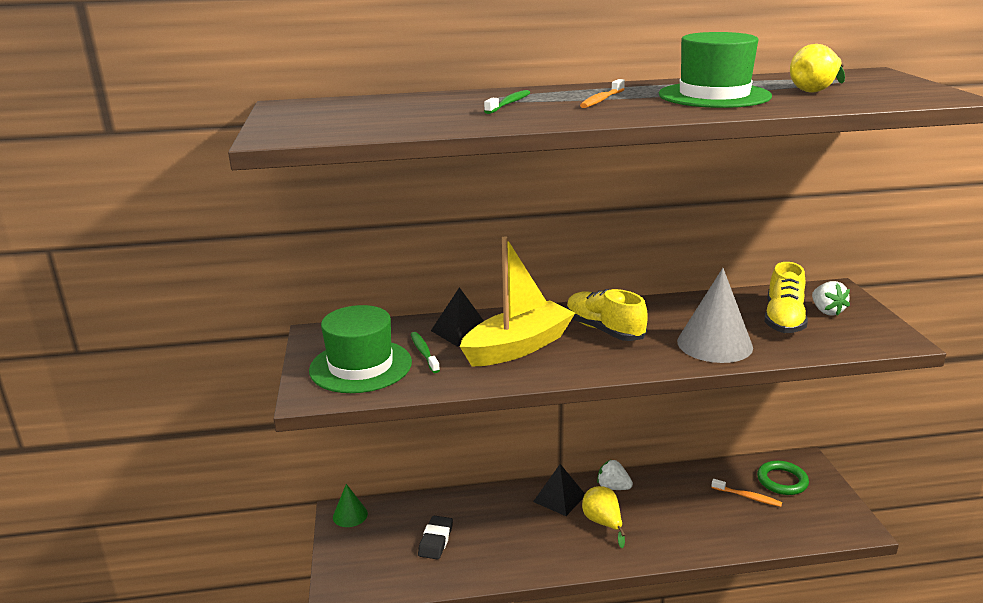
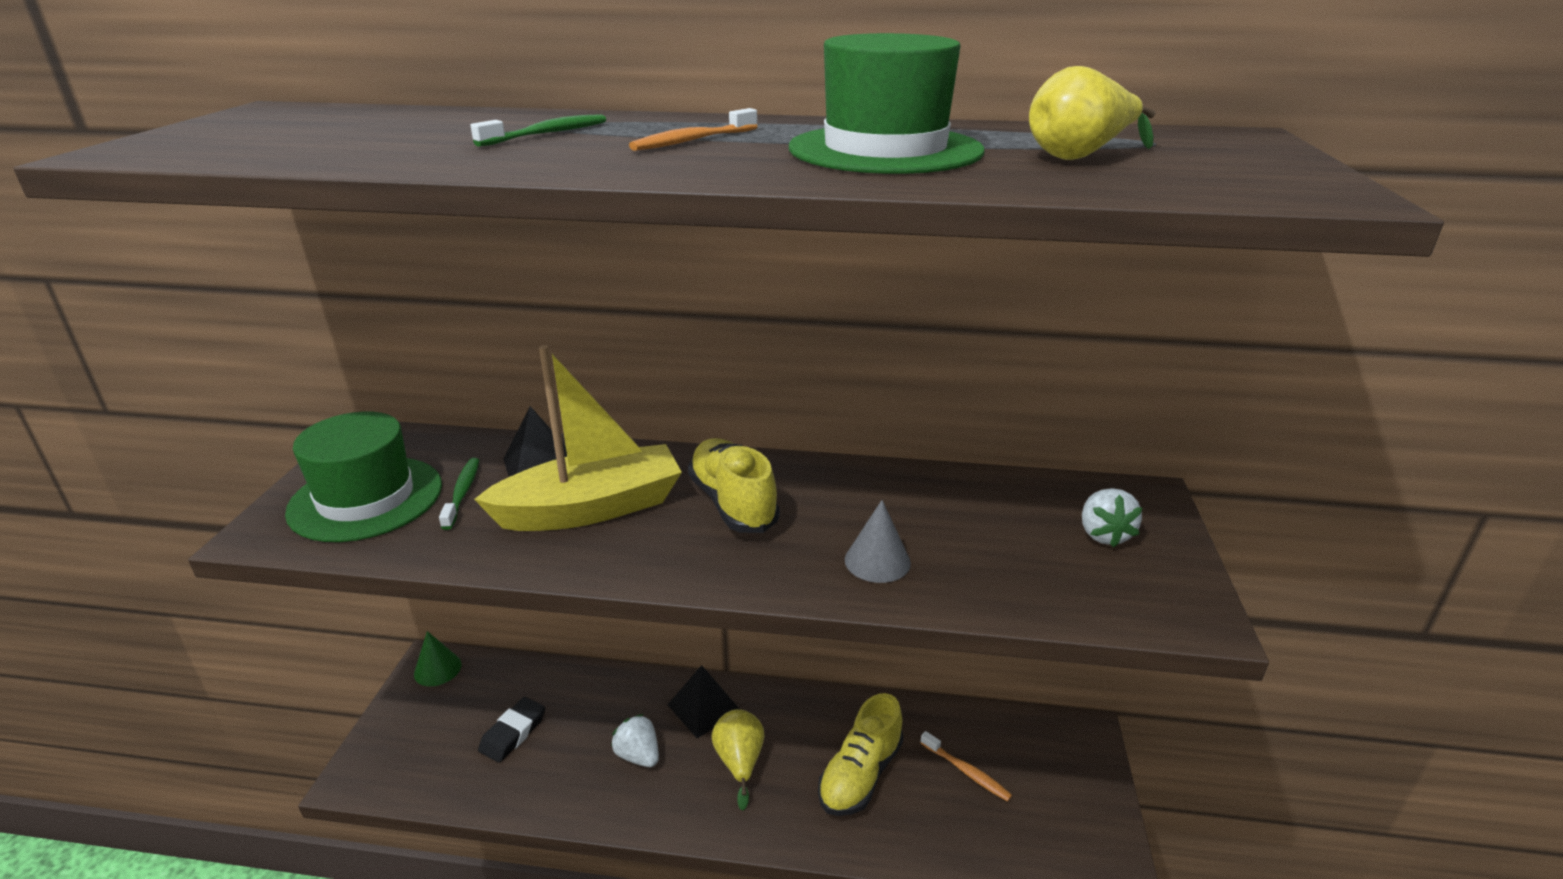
camera: 15 degrees right, 5 degrees up
(613, 487) = (784, 708): white strawberry -> white strawberry (638, 755)
(714, 344) = (877, 561): grey cone -> grey cone, size x0.56
(782, 481) = (1032, 757): green ring -> none
(783, 320) = (1020, 537): yellow shoe -> yellow shoe (860, 775)

